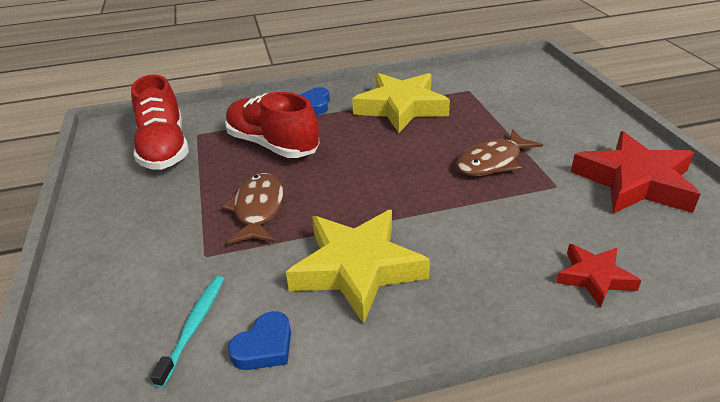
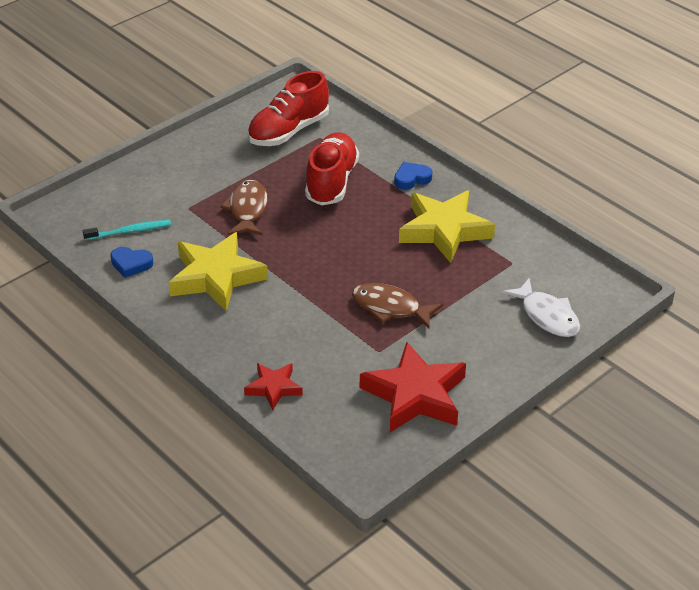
camera: 60 degrees right, 5 degrees up
(258, 209) = (247, 210): brown fish -> brown fish turned 60 degrees counterclockwise
(547, 93) = (547, 316): none -> white fish

